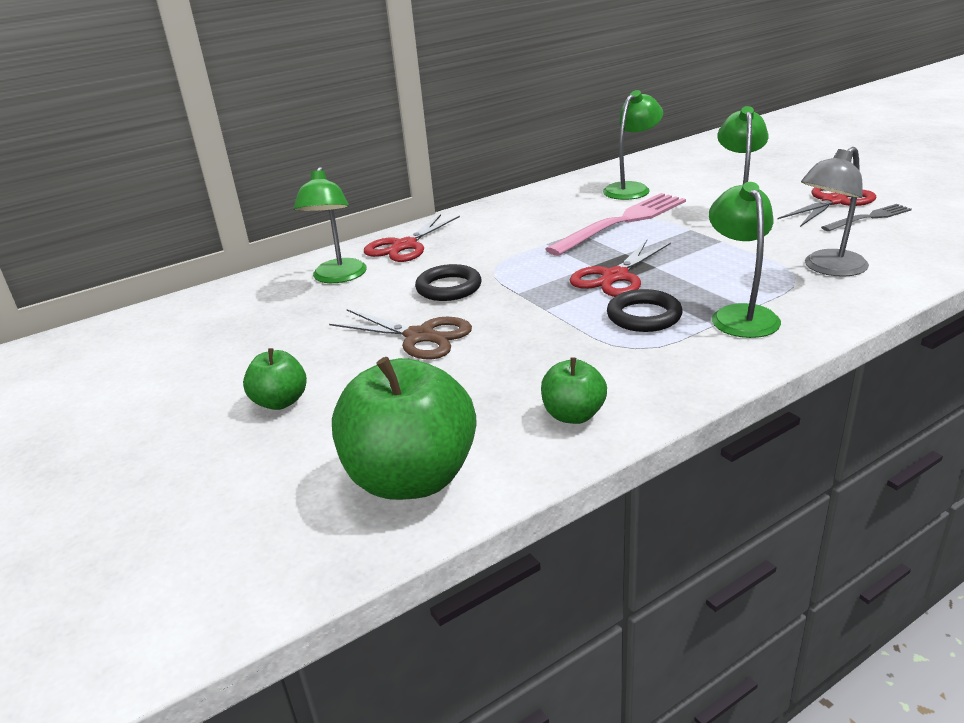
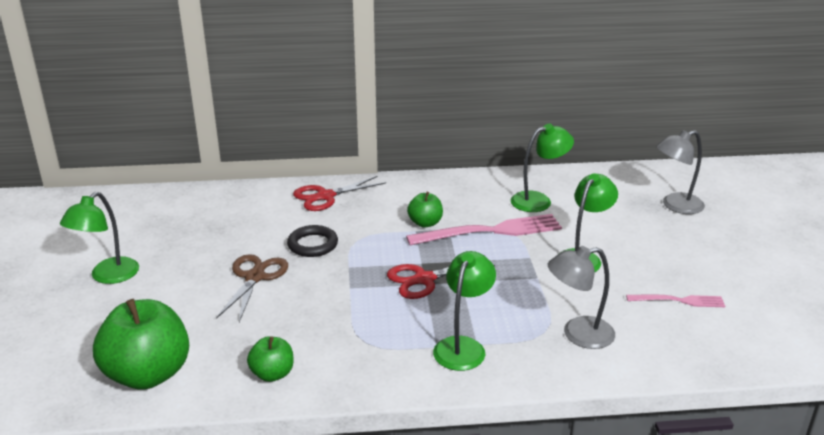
camera: 25 degrees right, 0 degrees up
(280, 402) = (137, 292): green apple -> green apple (425, 223)
(338, 277) = (259, 208): green lamp -> green lamp (108, 276)
(420, 336) = (255, 277): brown scissors -> brown scissors turned 135 degrees counterclockwise
(644, 316) = (401, 320): black ring -> none
(756, 159) = (675, 206): none -> grey lamp
(833, 201) = (675, 273): red scissors -> none
(869, 218) = (679, 301): grey fork -> pink fork

